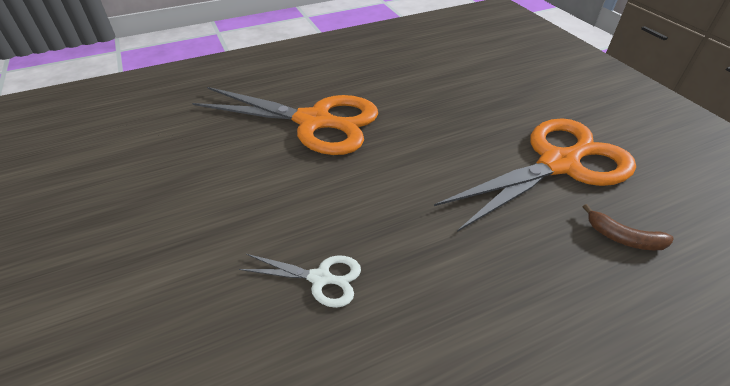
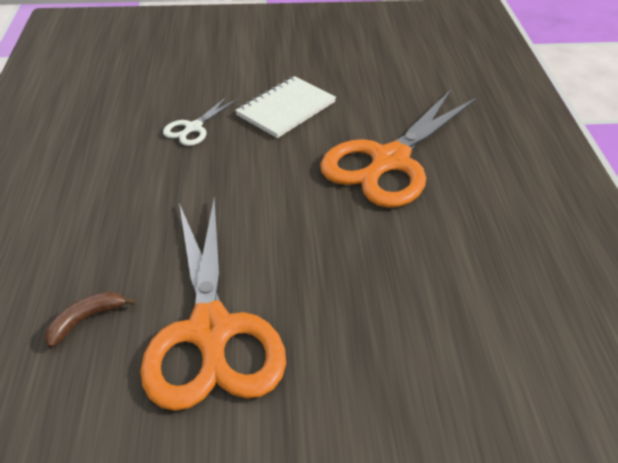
camera: 110 degrees right, 0 degrees up
(251, 206) = (286, 109): none -> white notebook

